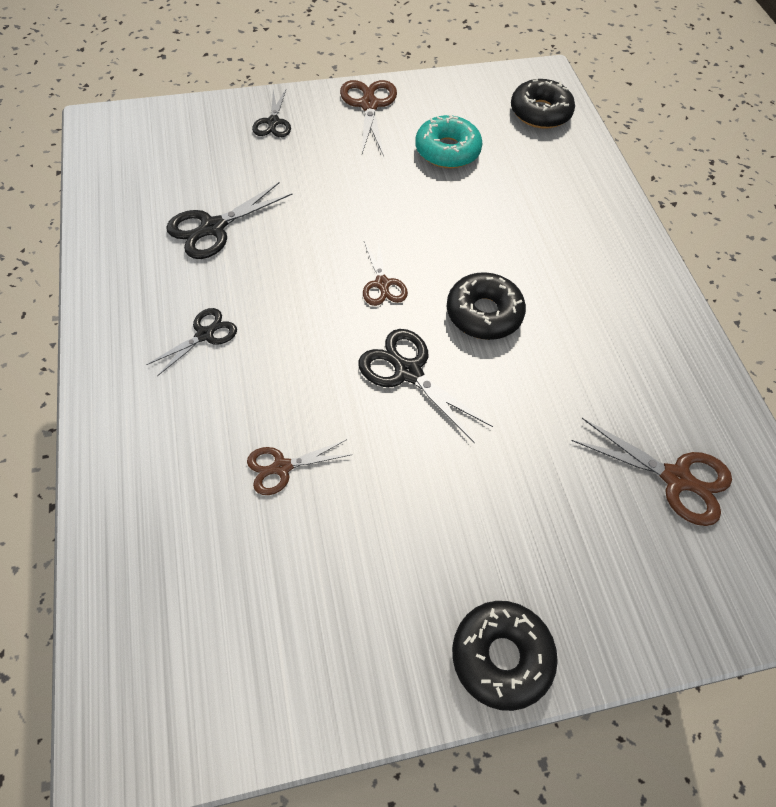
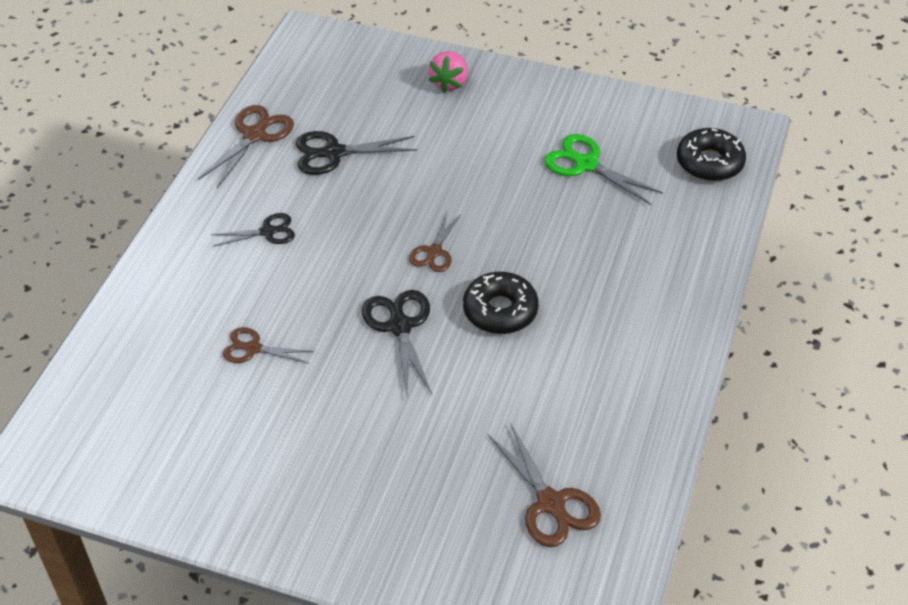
camera: 35 degrees right, 10 degrees down
(273, 122) = (450, 83): black scissors -> pink strawberry
(369, 105) = (548, 98): brown scissors -> brown scissors (254, 135)
(447, 151) = (586, 164): turquoise donut -> green scissors
(501, 657) = (307, 543): black donut -> none

